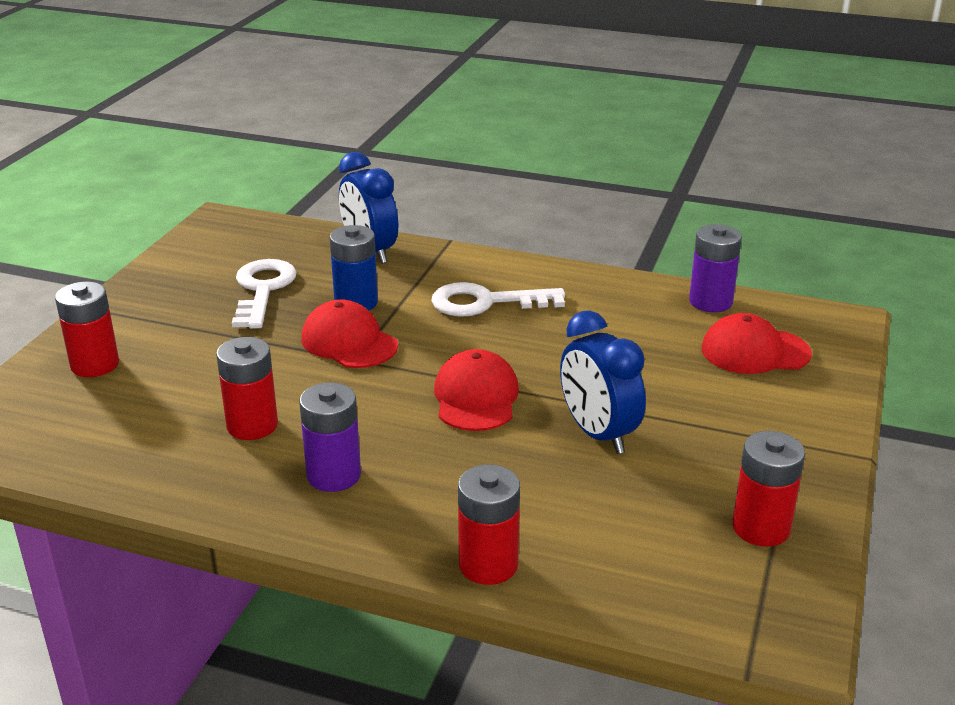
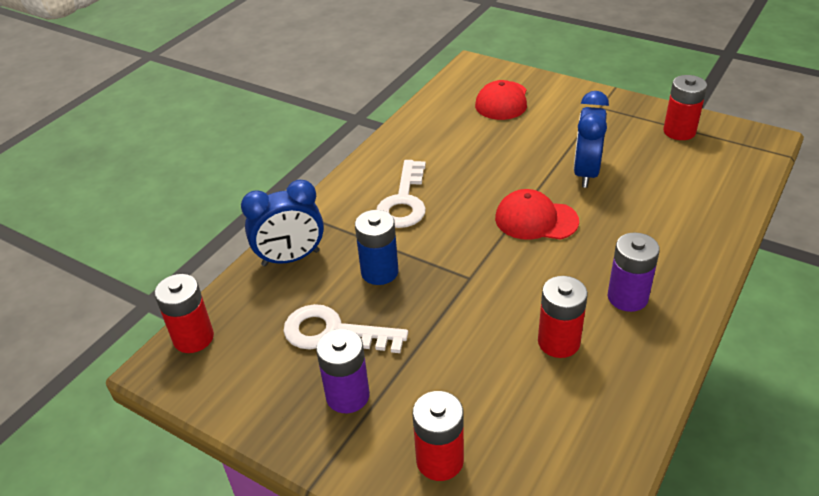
camera: 75 degrees left, 10 degrees up
(349, 342) = (443, 280): red cap -> none
(488, 565) = (720, 233): red battery -> red battery (193, 338)
(598, 434) = (586, 173): blue clock -> blue clock turned 120 degrees clockwise
(710, 302) = (436, 105): purple battery -> purple battery (347, 396)

